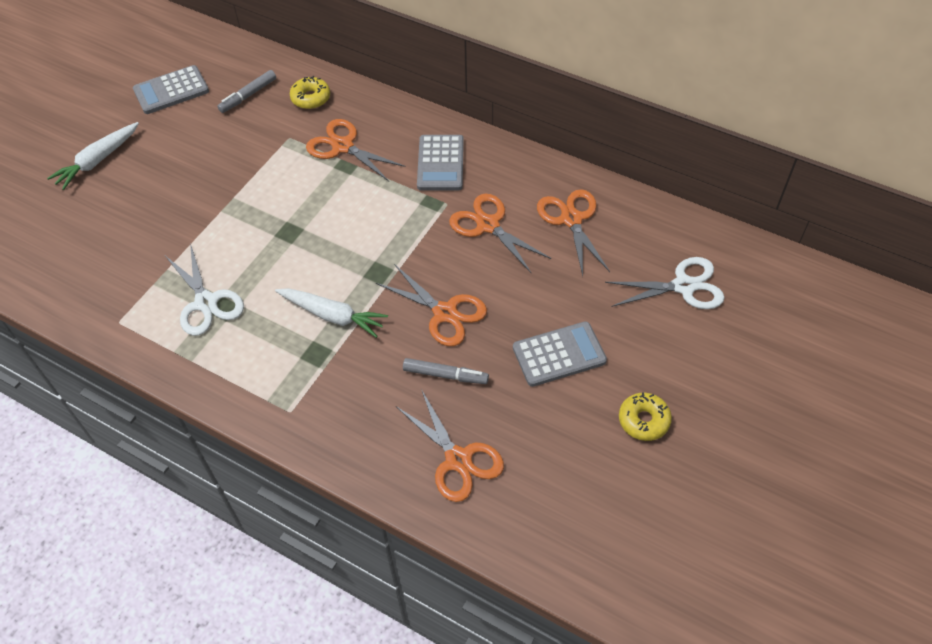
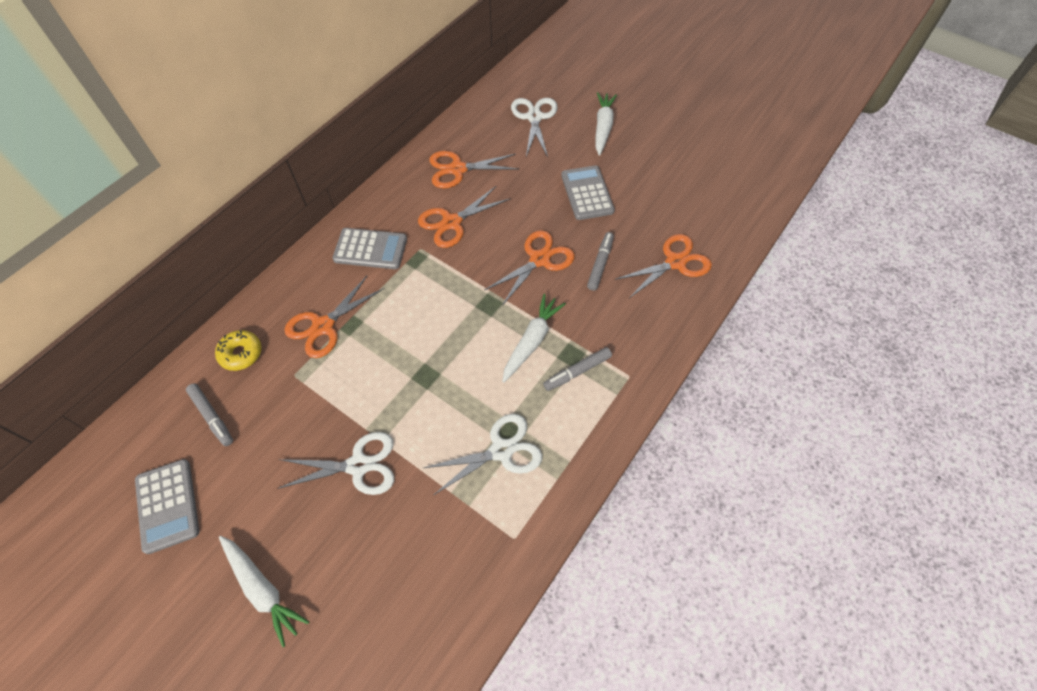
camera: 85 degrees left, 5 degrees up
(197, 199) = (358, 465): none -> white scissors
(295, 361) = (577, 372): none -> grey marker
(643, 420) = (645, 156): yellow donut -> none
(687, 366) = (603, 127): none -> white carrot

